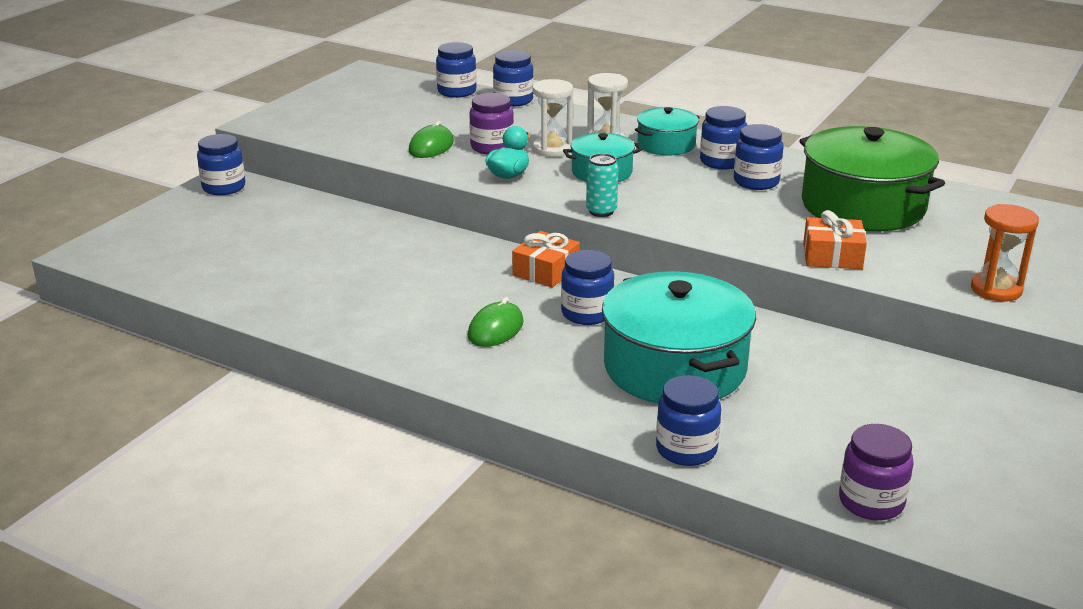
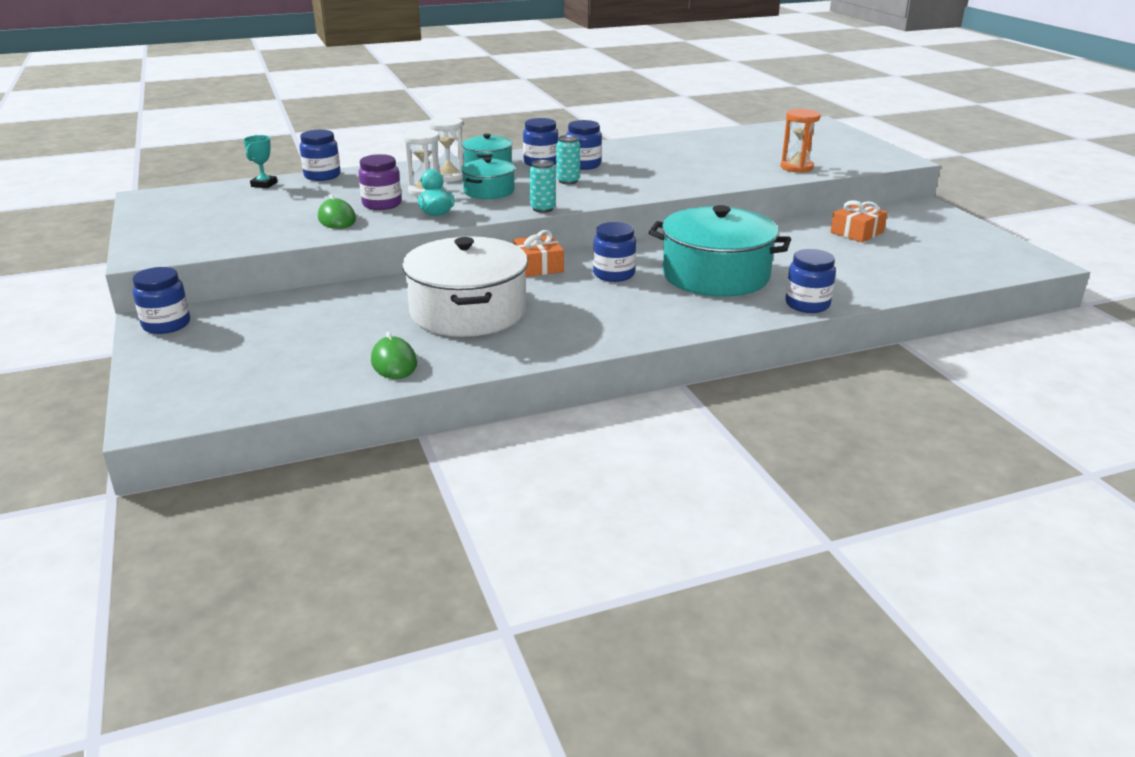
camera: 50 degrees left, 0 degrees up
(403, 282) = (468, 312): none -> white pot
(457, 91) = (264, 184): blue jar -> turquoise trophy
(495, 329) = (587, 306): green mouse -> green mouse (394, 363)
(696, 193) = (568, 181): none -> turquoise can
(832, 256) = (704, 182): orange gift -> orange gift (857, 232)
(863, 206) = (660, 156): green pot -> none
(871, 502) = (913, 282): purple jar -> none

